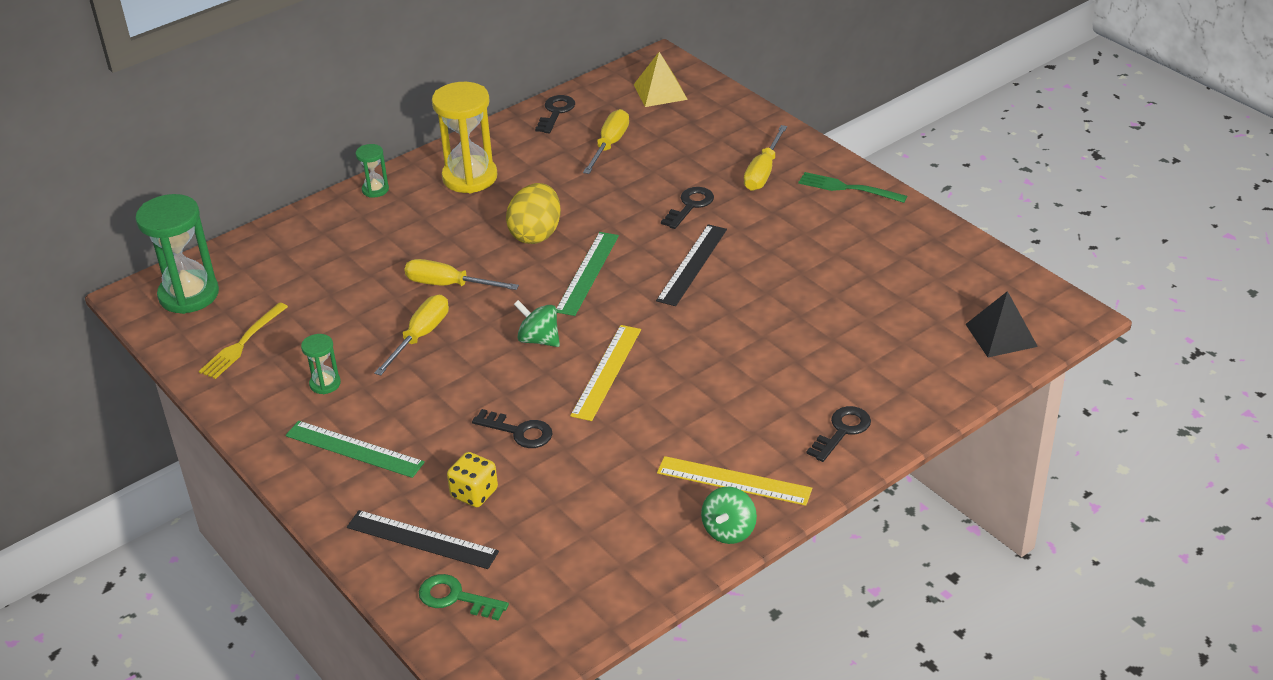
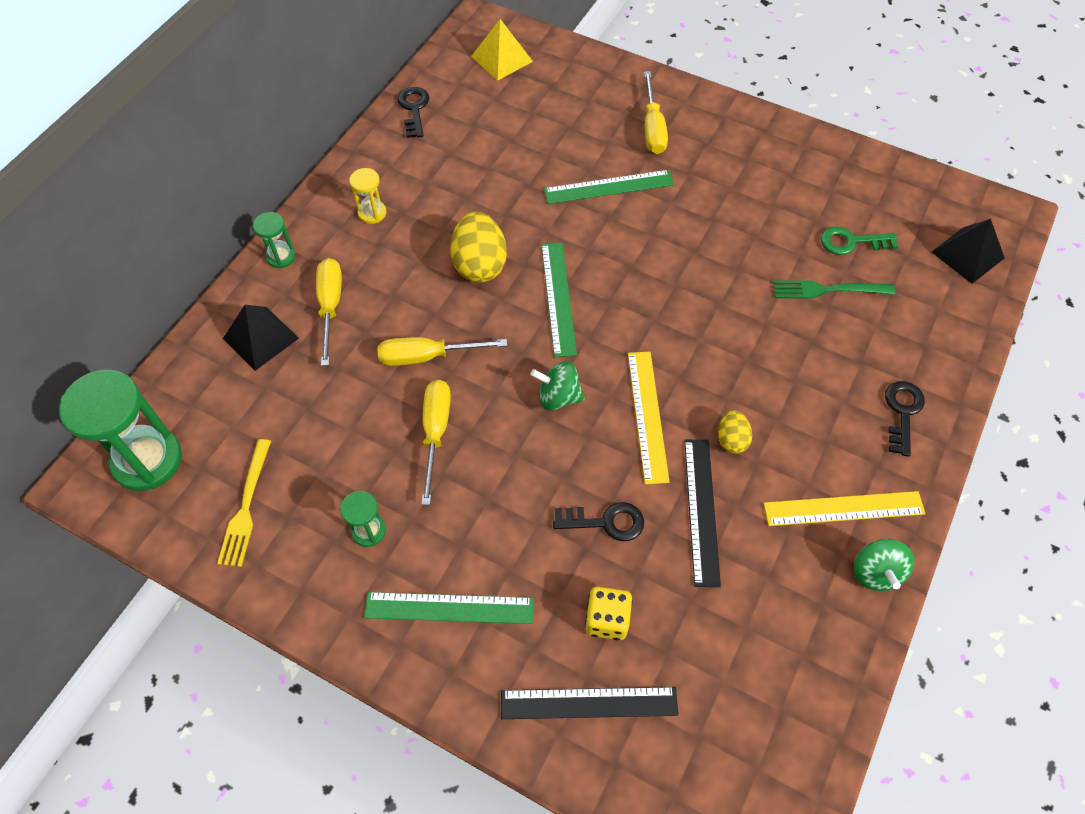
camera: 25 degrees left, 20 degrees up
(324, 239) = (261, 338): none -> black pyramid
(456, 598) = (667, 767): green key -> green key (851, 242)
(470, 177) = (372, 213): yellow hourglass -> yellow hourglass, size x0.48
(609, 145) = (489, 135): yellow screwdriver -> yellow screwdriver (330, 306)
(668, 407) = (731, 440): none -> yellow egg
(690, 206) = (609, 187): black key -> green ruler
(692, 264) = (652, 257): black ruler -> black ruler (701, 510)
(847, 188) = (738, 126): green fork -> green fork (826, 290)

